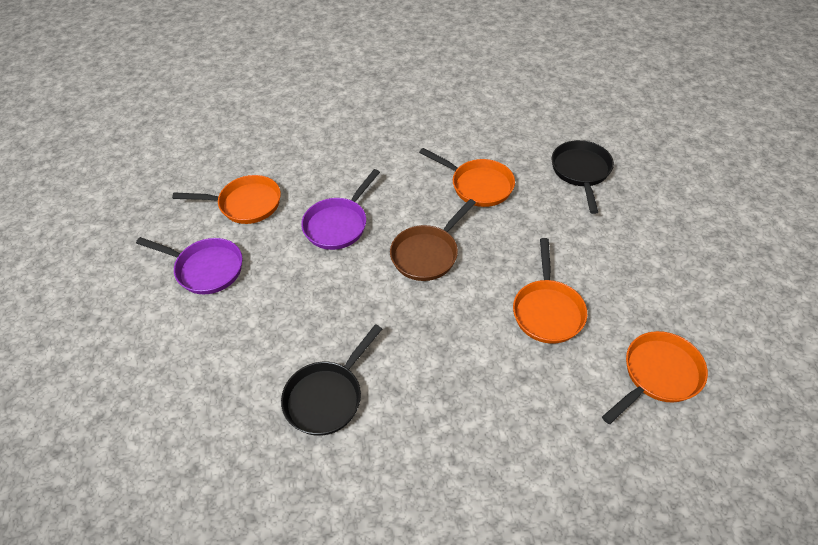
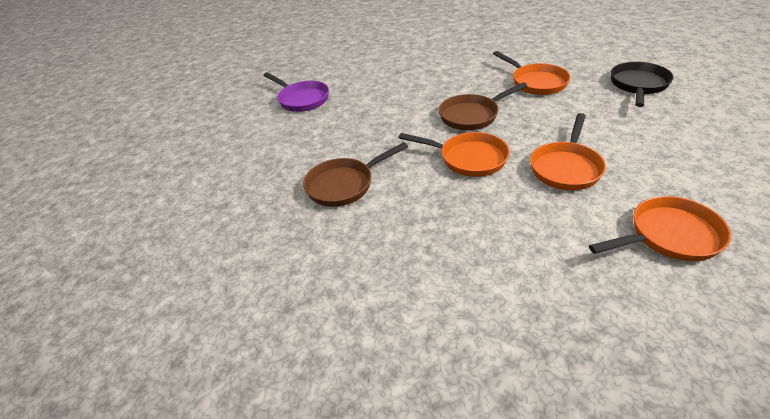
camera: 25 degrees right, 10 degrees down
(246, 204) = (349, 71): orange pan -> orange pan (468, 158)
(327, 397) = (344, 185): black pan -> brown pan
(338, 224) = (409, 89): purple pan -> none

